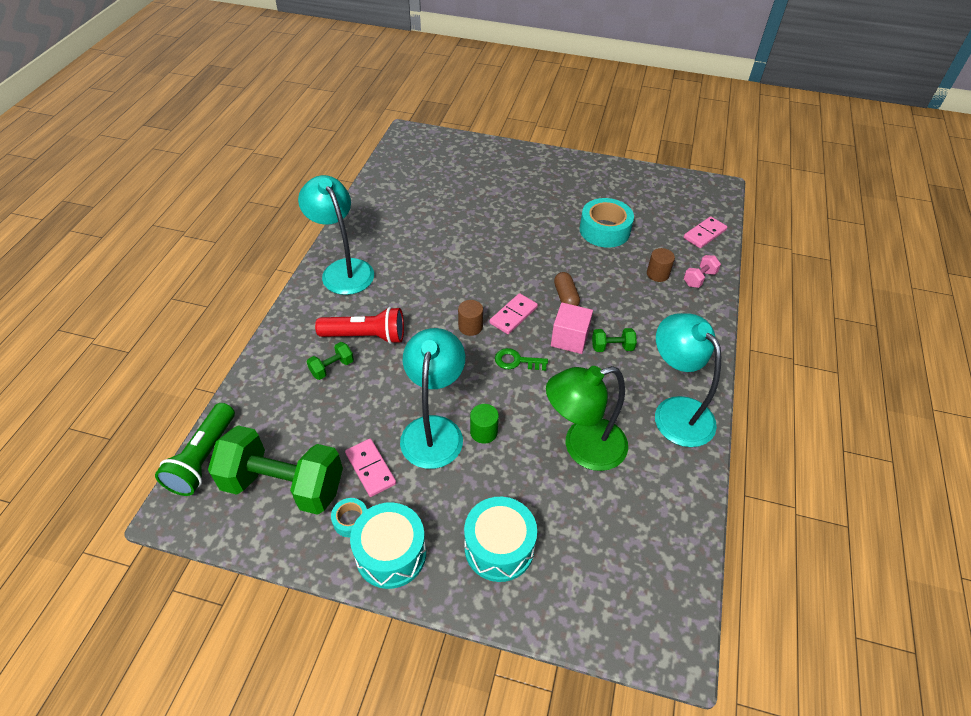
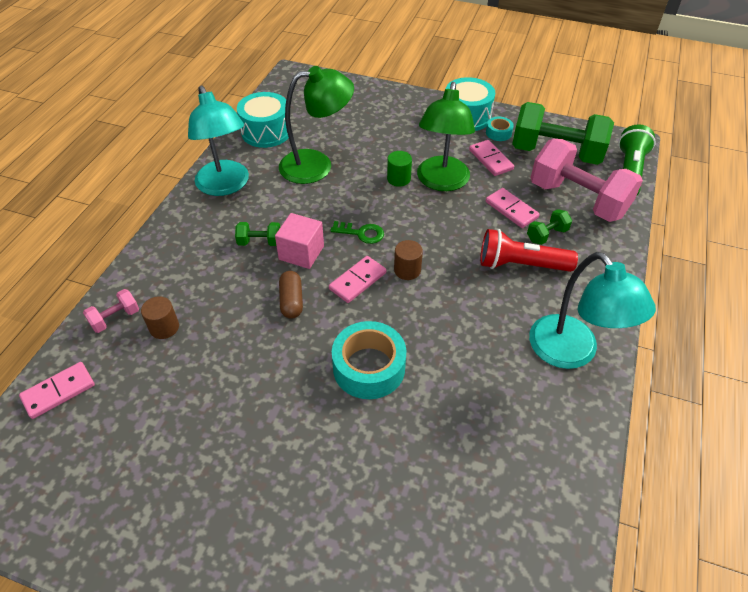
camera: 175 degrees left, 0 degrees up
(283, 413) = (577, 199): none -> pink dumbbell
(361, 396) = (511, 210): none -> pink domino
(434, 430) = (441, 182): turquoise lamp -> green lamp
(499, 547) = (392, 116): turquoise drum -> turquoise drum (266, 132)
(604, 230) = (202, 406): turquoise tape -> turquoise tape (369, 367)

